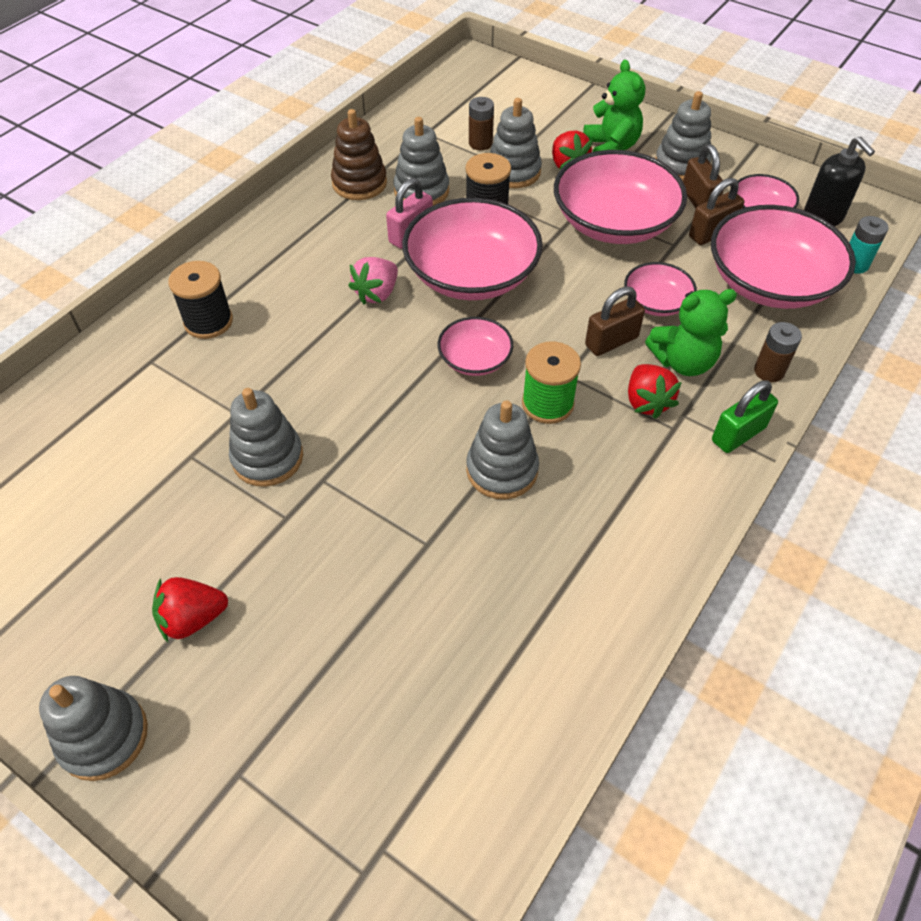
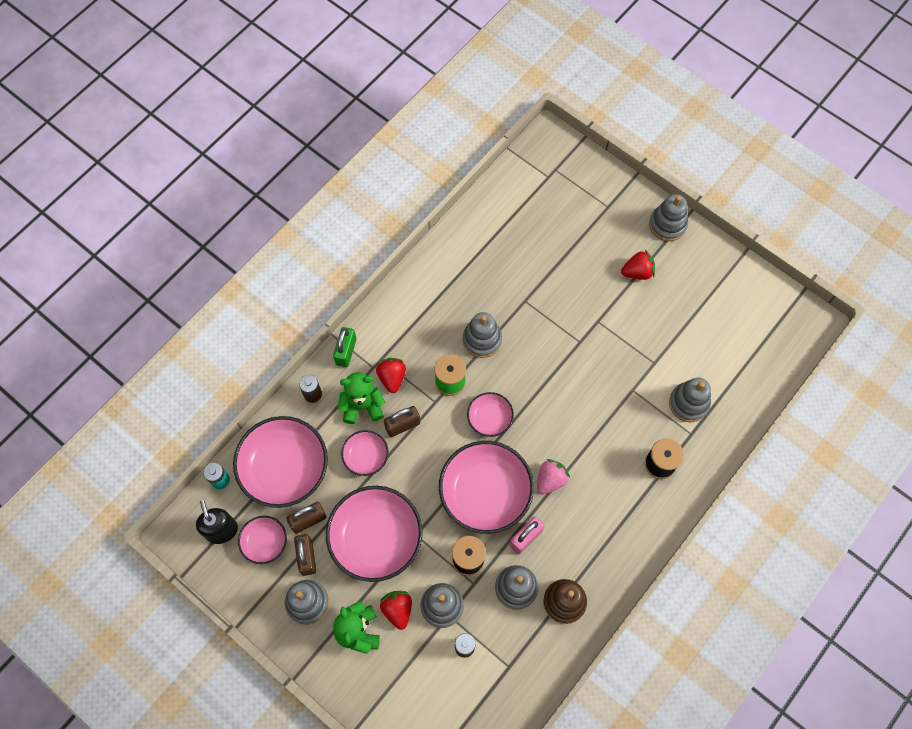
camera: 175 degrees left, 15 degrees up
(267, 458) = (611, 358): grey stacking toy -> grey stacking toy (688, 403)
(738, 434) = (346, 351): green padlock -> green padlock turned 45 degrees counterclockwise

